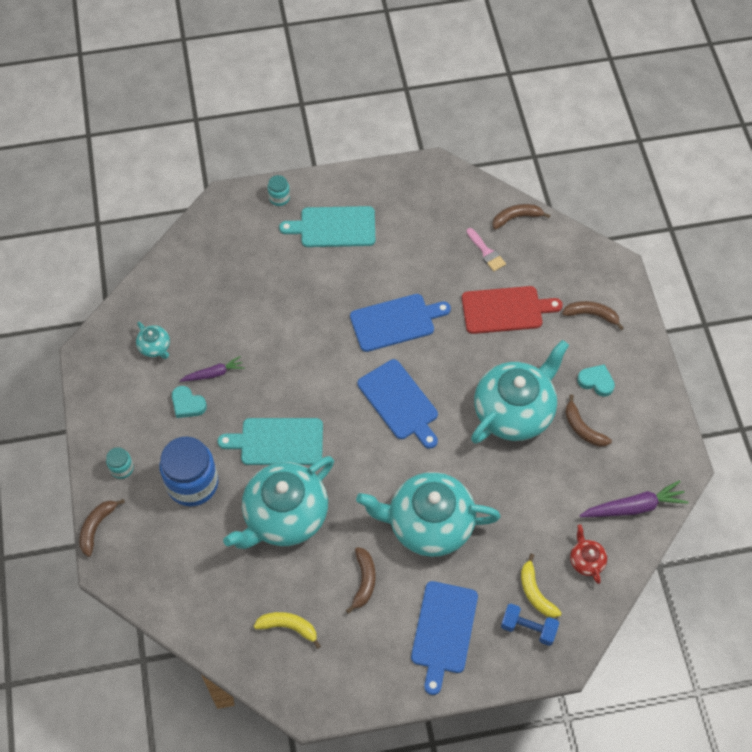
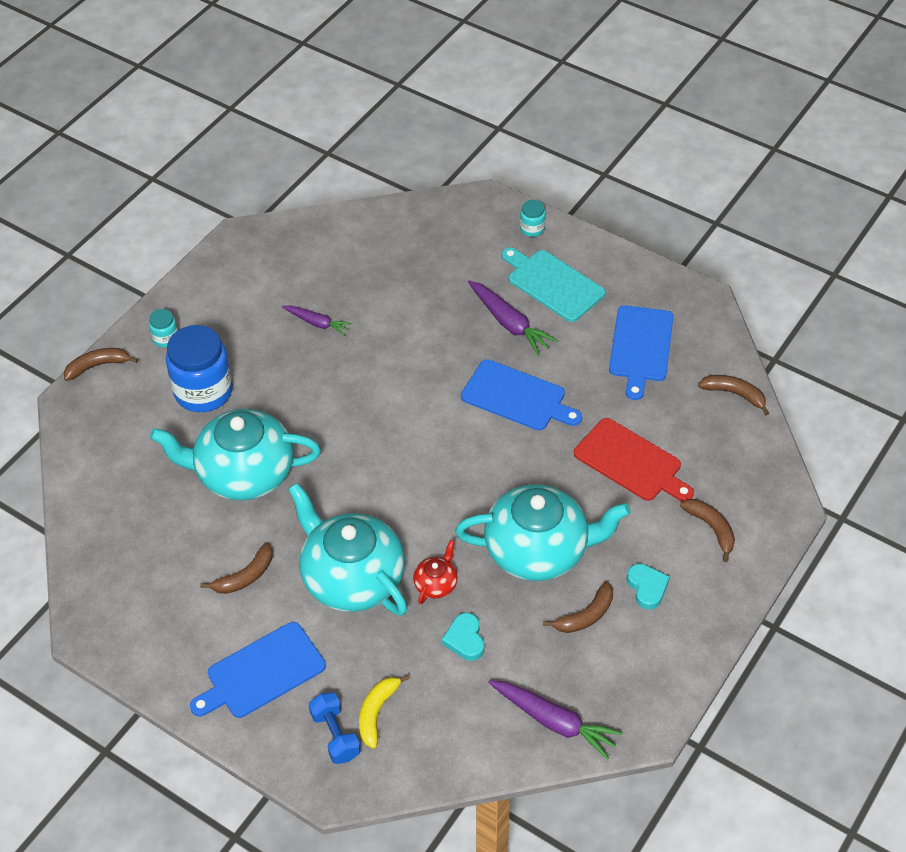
camera: 45 degrees right, 10 degrees down
(155, 347) = (296, 269): turquoise teapot -> none
(187, 404) = (270, 330): turquoise heart -> turquoise heart (465, 639)
(278, 441) = (306, 413): turquoise cutting board -> none
(289, 627) = (146, 559): yellow banana -> none
(336, 275) = (509, 323): none -> purple carrot
(399, 402) = (443, 463): blue cutting board -> blue cutting board (640, 347)
(486, 252) = (670, 402): pink brush -> none
(582, 428) = (585, 616): brown banana -> brown banana turned 135 degrees counterclockwise
(586, 561) = (454, 727): red teapot -> red teapot (436, 584)

